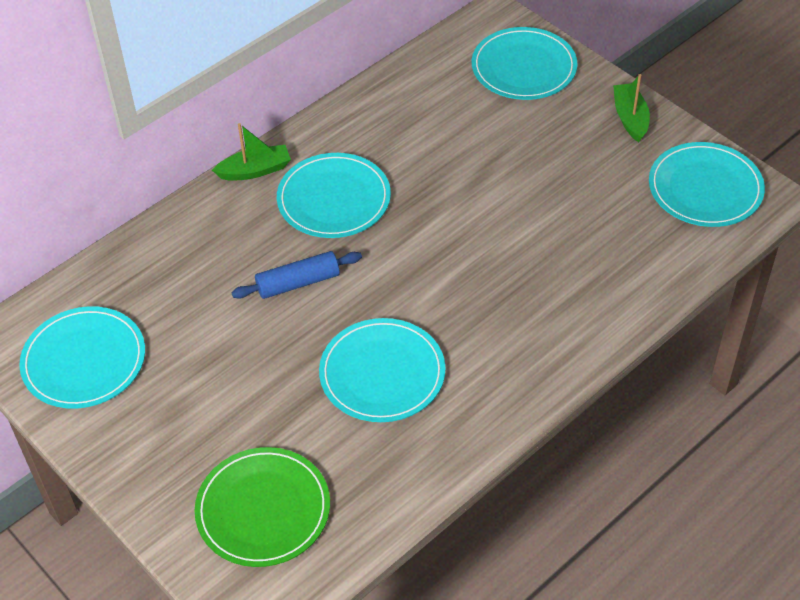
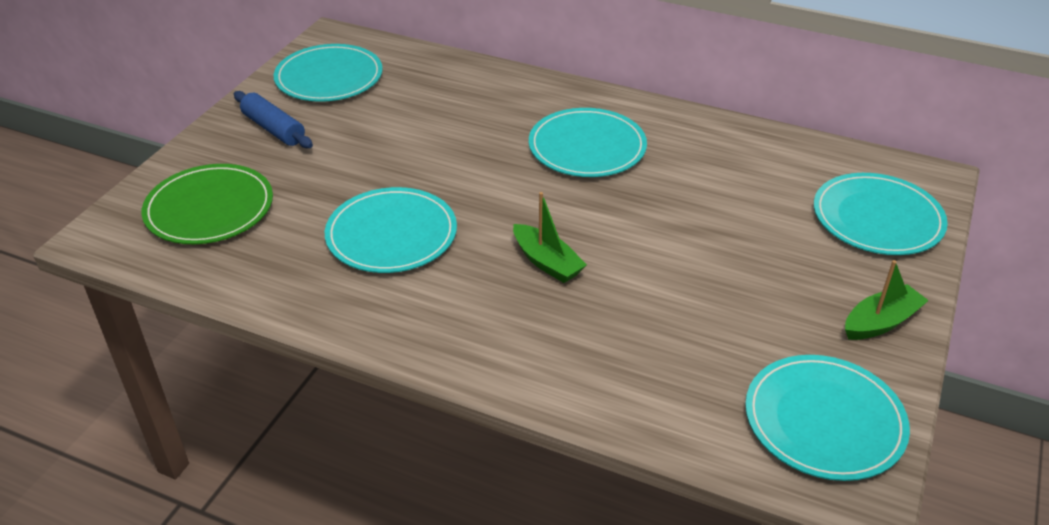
camera: 65 degrees right, 10 degrees down
(255, 170) = (588, 96): green boat -> green boat (547, 262)
(298, 283) = (472, 155): blue rolling pin -> blue rolling pin (273, 129)

